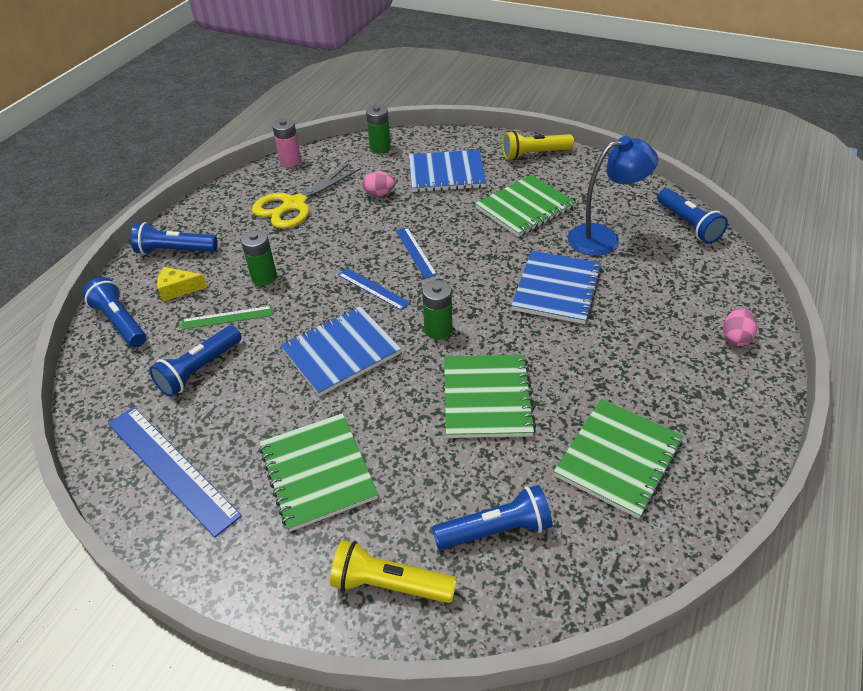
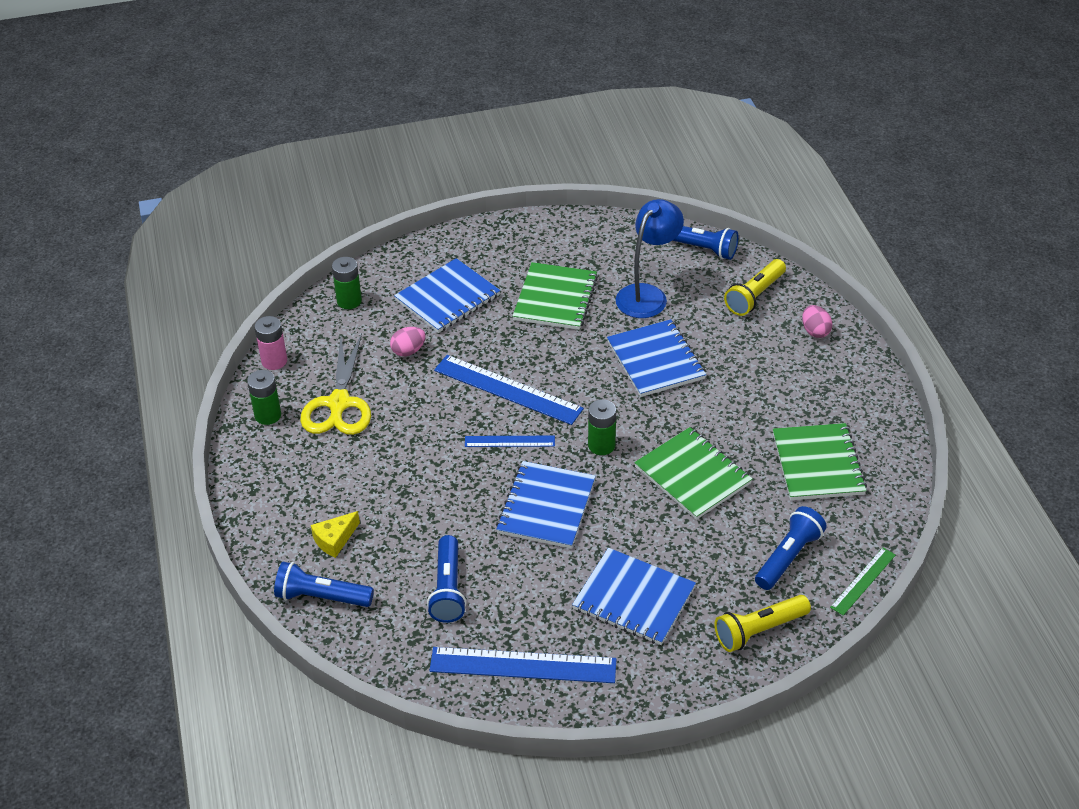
camera: 40 degrees left, 0 degrees up
(175, 251) = (280, 509): blue flashlight -> none
(227, 317) = (414, 536): green ruler -> green ruler (863, 581)
(264, 277) = (401, 485): green battery -> green battery (268, 415)
(317, 472) = (633, 599): green notebook -> blue notebook
(415, 252) = (507, 389): blue ruler -> blue ruler, size x1.82
(534, 154) = (507, 238): yellow flashlight -> yellow flashlight (754, 296)

